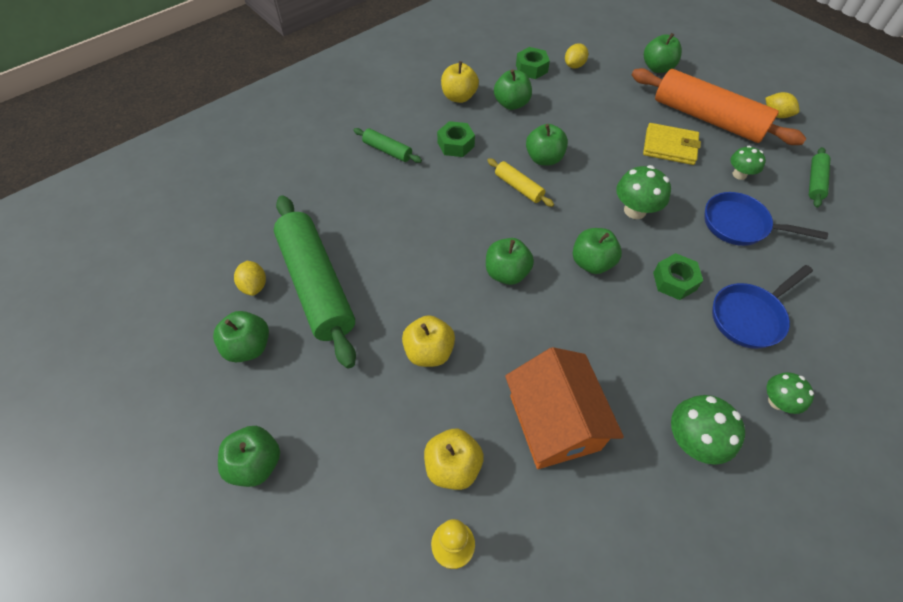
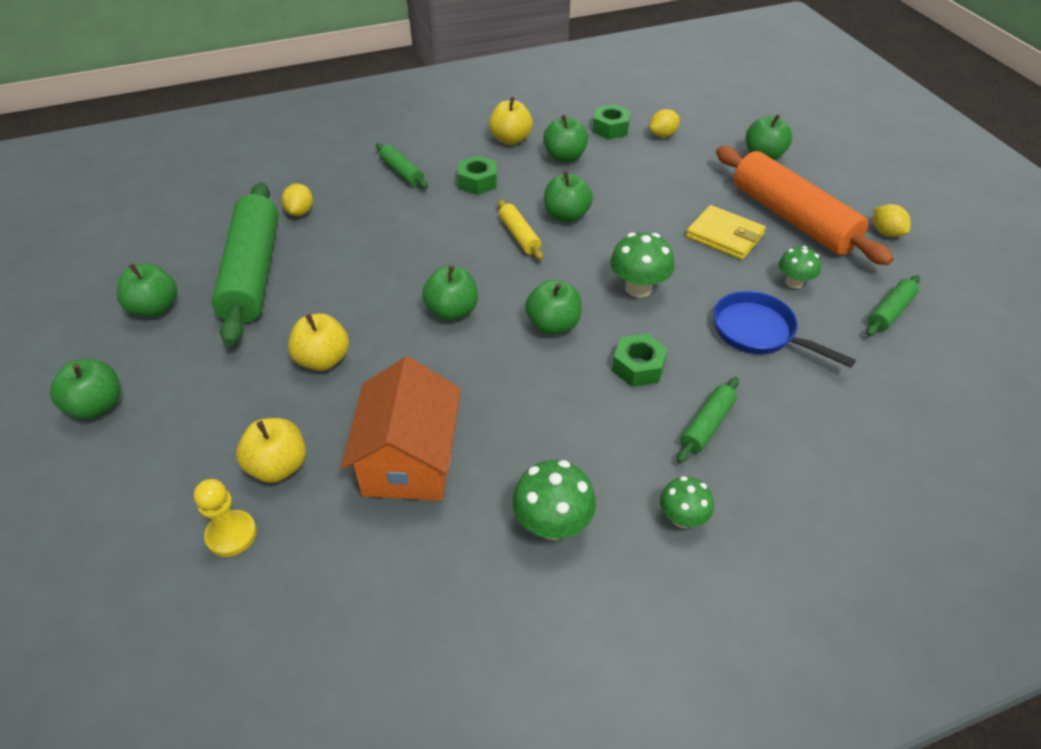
camera: 20 degrees right, 10 degrees down
(254, 286) = (194, 259): yellow lemon -> yellow lemon (300, 212)
(749, 316) = (707, 425): blue pan -> green rolling pin

